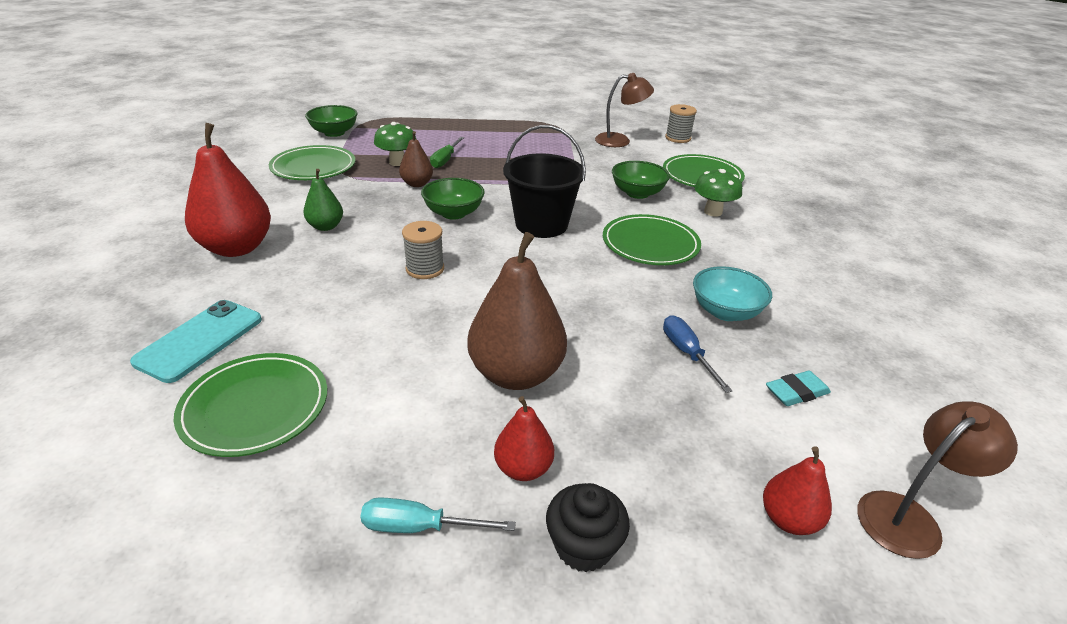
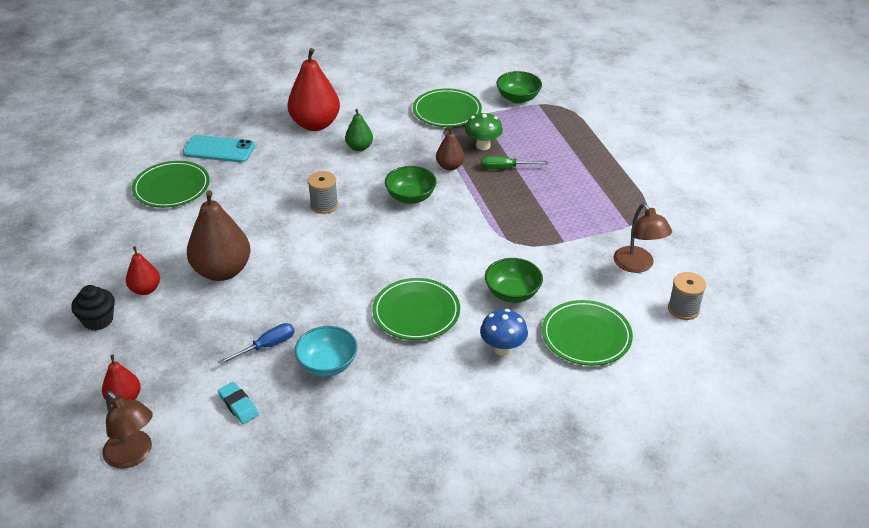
camera: 75 degrees right, 5 degrees up
(420, 527) = (103, 264): turquoise screwdriver -> none
(541, 224) = (417, 245): black bucket -> none
(713, 212) = (502, 349): green mushroom -> blue mushroom

